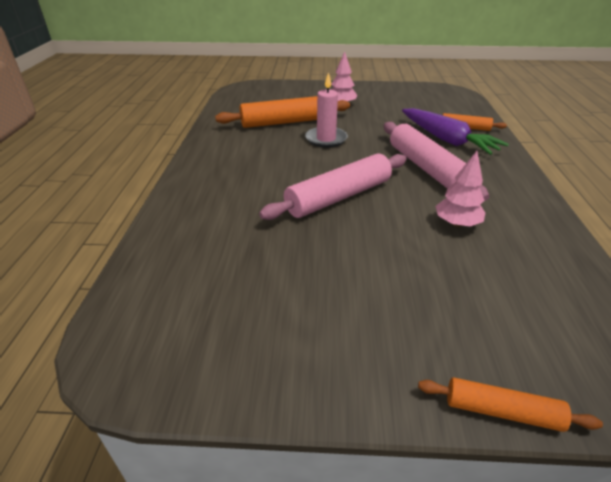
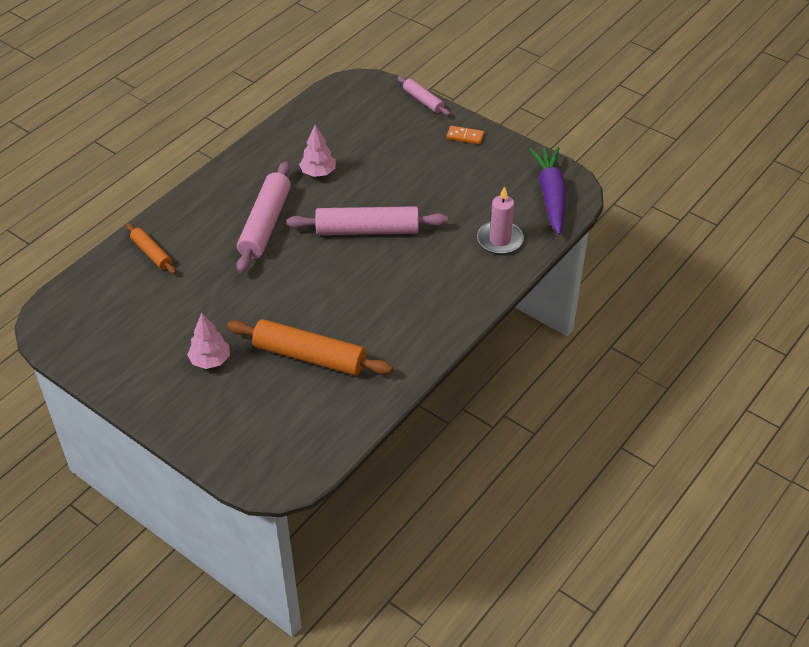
camera: 145 degrees left, 10 degrees up
(326, 139) = (300, 304): pink candle -> pink candle (500, 240)
(357, 369) = (465, 136): none -> orange domino
(446, 140) = (196, 246): purple carrot -> purple carrot (551, 195)
(502, 411) = (423, 100): orange rolling pin -> pink rolling pin

